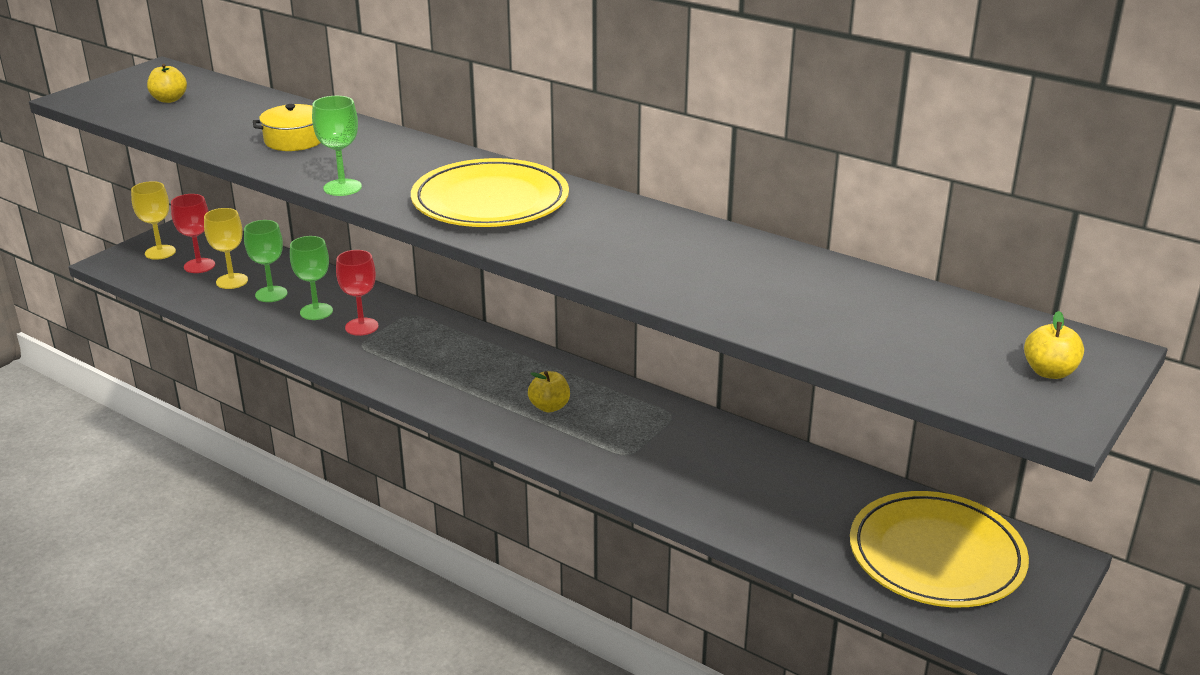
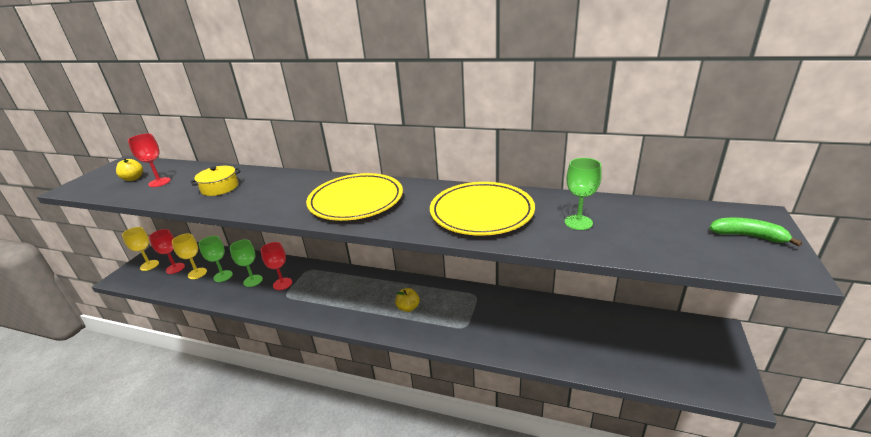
camera: 15 degrees left, 0 degrees up
(207, 113) = (159, 182): none -> red goblet
(342, 187) = (260, 211): green goblet -> green goblet (578, 222)
(936, 555) = (661, 346): yellow plate -> yellow plate (481, 212)
(1049, 372) = (748, 236): yellow apple -> green banana

